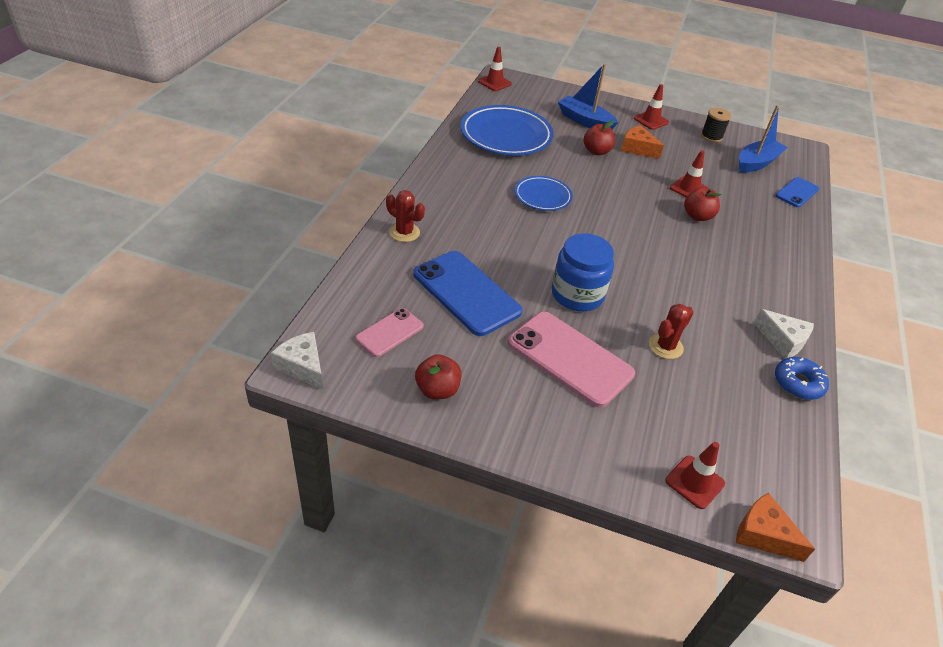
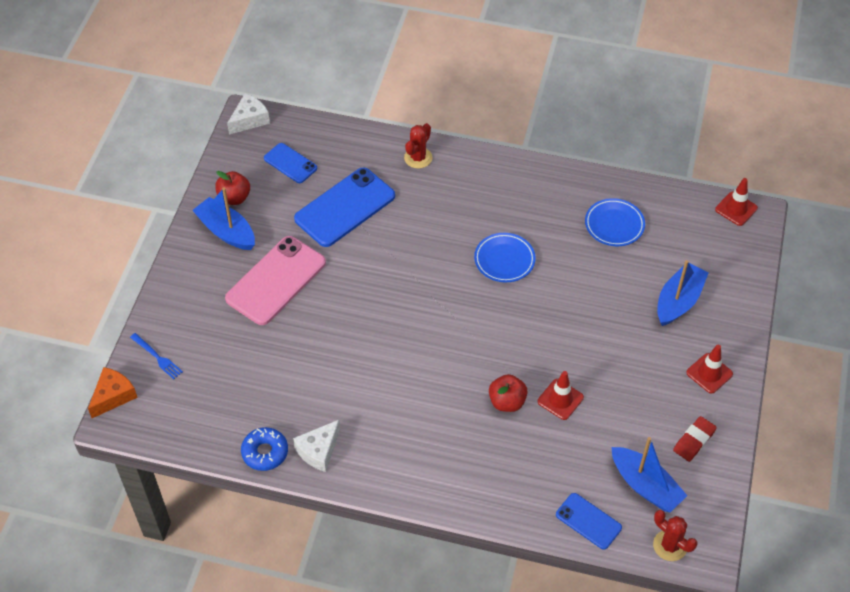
camera: 90 degrees right, 10 degrees up
(389, 332) = (290, 163): pink phone -> blue phone
(492, 401) = (226, 231): none -> blue boat
(506, 136) = (614, 225): blue plate -> blue plate, size x0.57
(577, 294) = (356, 287): blue jar -> none
(596, 151) = (611, 311): red apple -> none
(637, 149) = (632, 353): orange cheese -> none
(665, 346) = (298, 351): red cactus -> red cactus (670, 545)
(694, 482) = (157, 357): red traffic cone -> blue fork
(711, 137) = (694, 440): black spool -> red eraser

